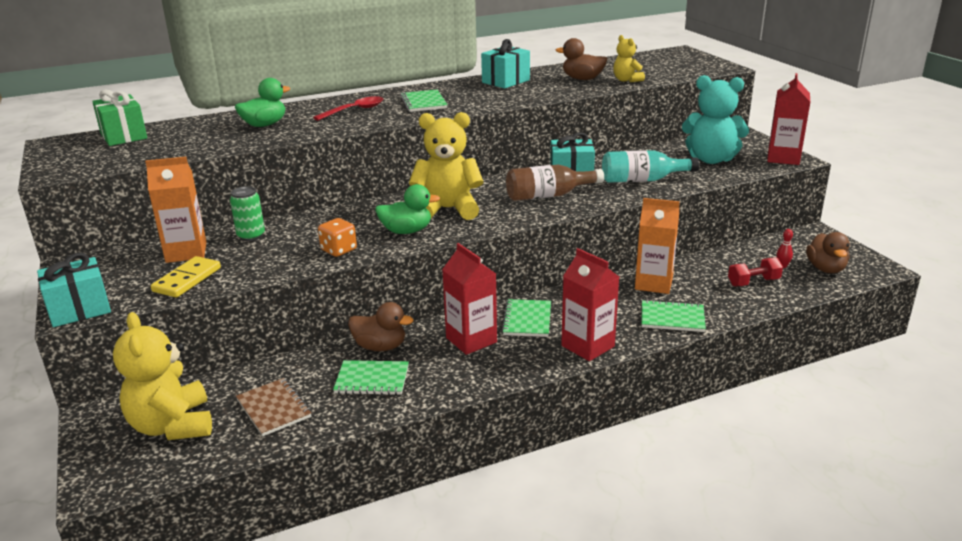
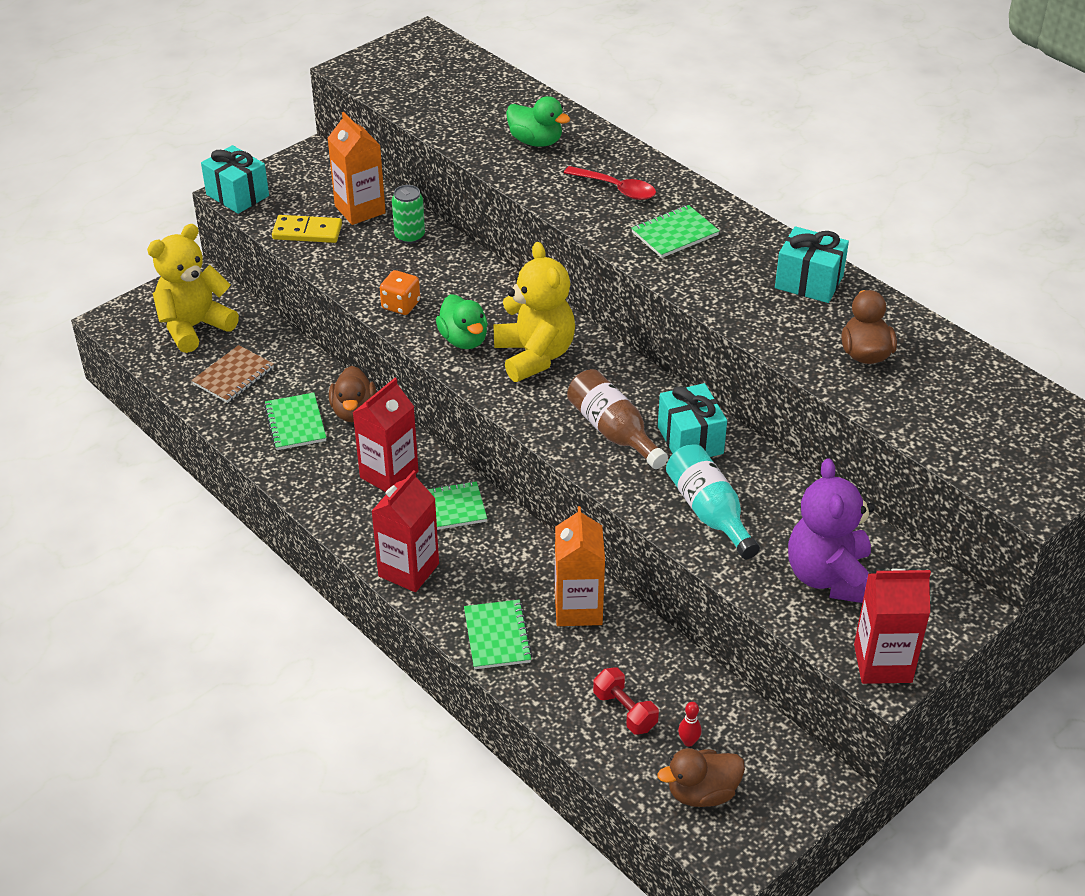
camera: 70 degrees right, 15 degrees up
(124, 136) = (461, 66): green gift -> none
(626, 80) = (886, 400): yellow teddy bear -> none
(711, 159) = (830, 577): turquoise teddy bear -> purple teddy bear

